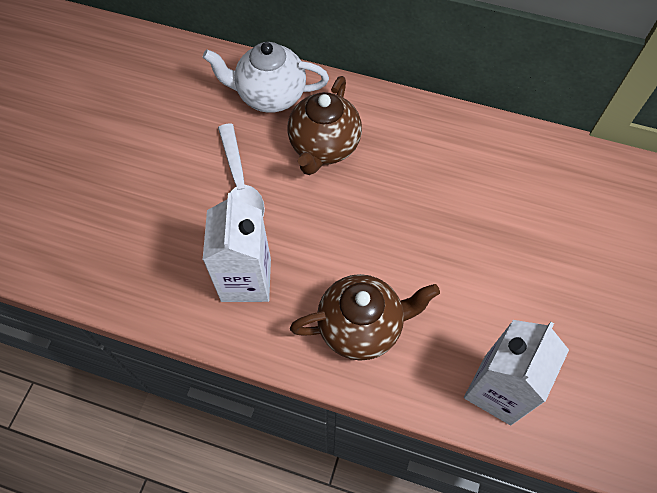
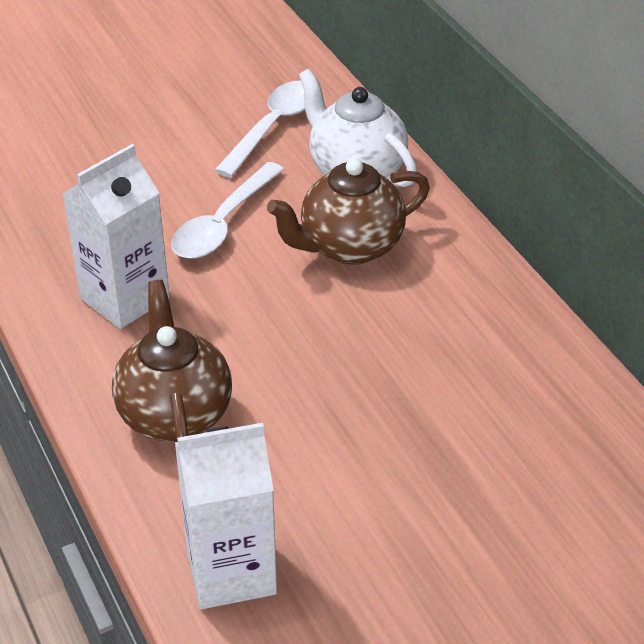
camera: 45 degrees right, 20 degrees down
(190, 100) = (273, 127): none -> white spoon
(361, 327) = (174, 413): brown teapot -> brown teapot turned 135 degrees counterclockwise

